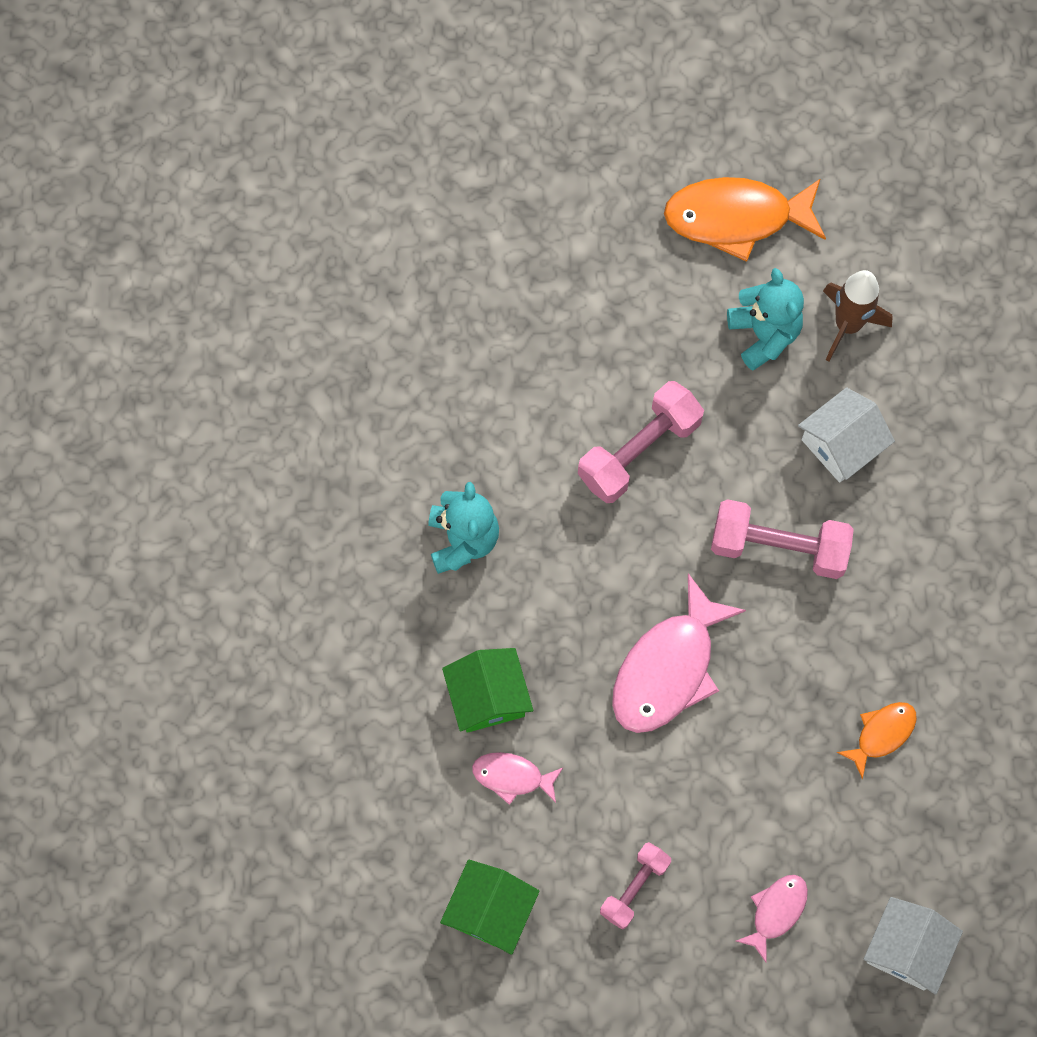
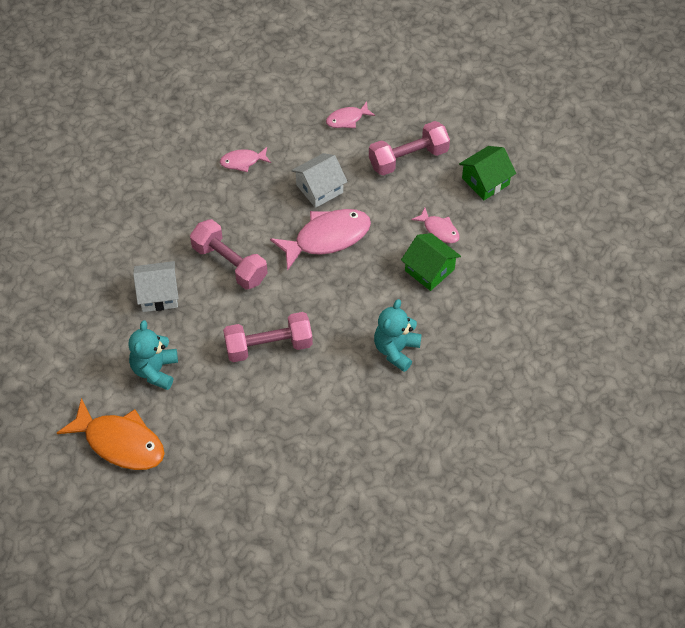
camera: 150 degrees left, 15 degrees down
(488, 697) = (429, 270): green house -> green house turned 60 degrees counterclockwise
(634, 888) = (408, 158): pink dumbbell -> pink dumbbell, size x1.65
(847, 325) = (106, 351): brown rocket -> none
(881, 734) = (242, 161): orange fish -> pink fish
(906, 949) = (297, 79): white house -> white house (319, 189)

